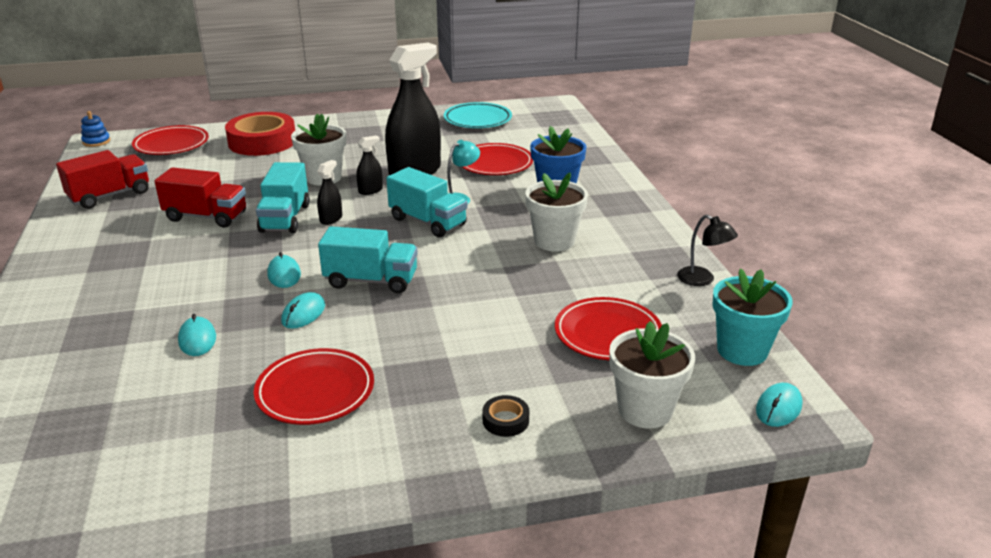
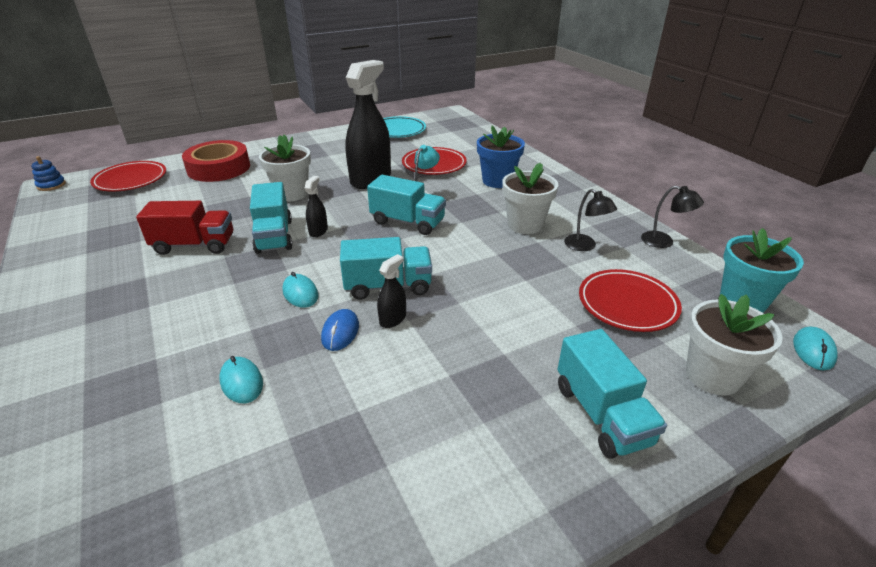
camera: 15 degrees left, 5 degrees up
(110, 196) = (84, 237): red truck -> none
(303, 313) = (340, 332): turquoise mouse -> blue mouse
(315, 391) = (398, 420): red plate -> none
(370, 190) = (340, 200): black spray bottle -> black spray bottle (392, 319)
(505, 420) = (601, 414): black tape -> turquoise truck
(605, 272) = (585, 246): none -> black lamp

